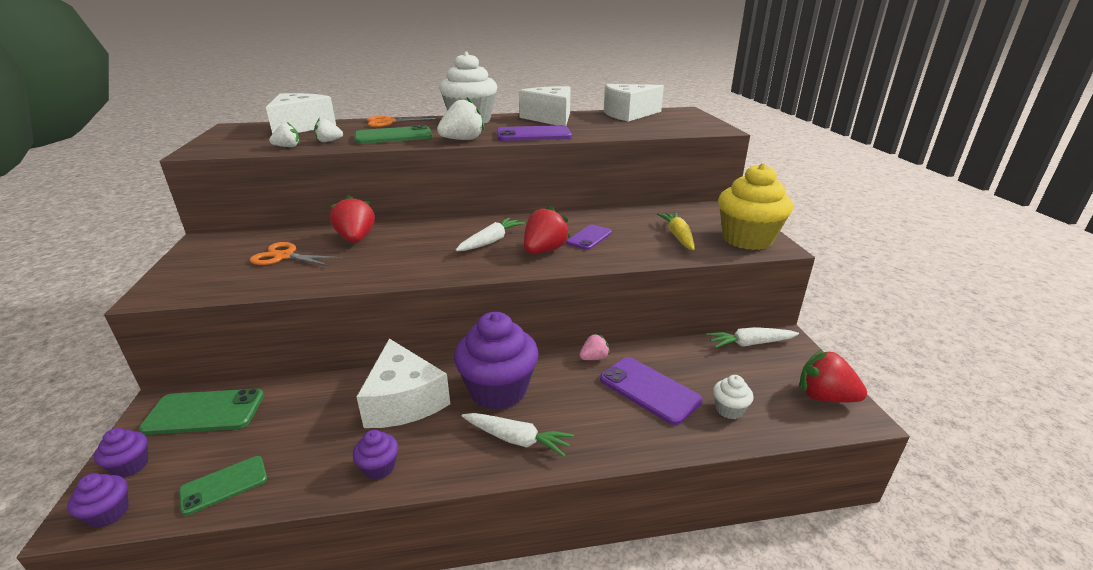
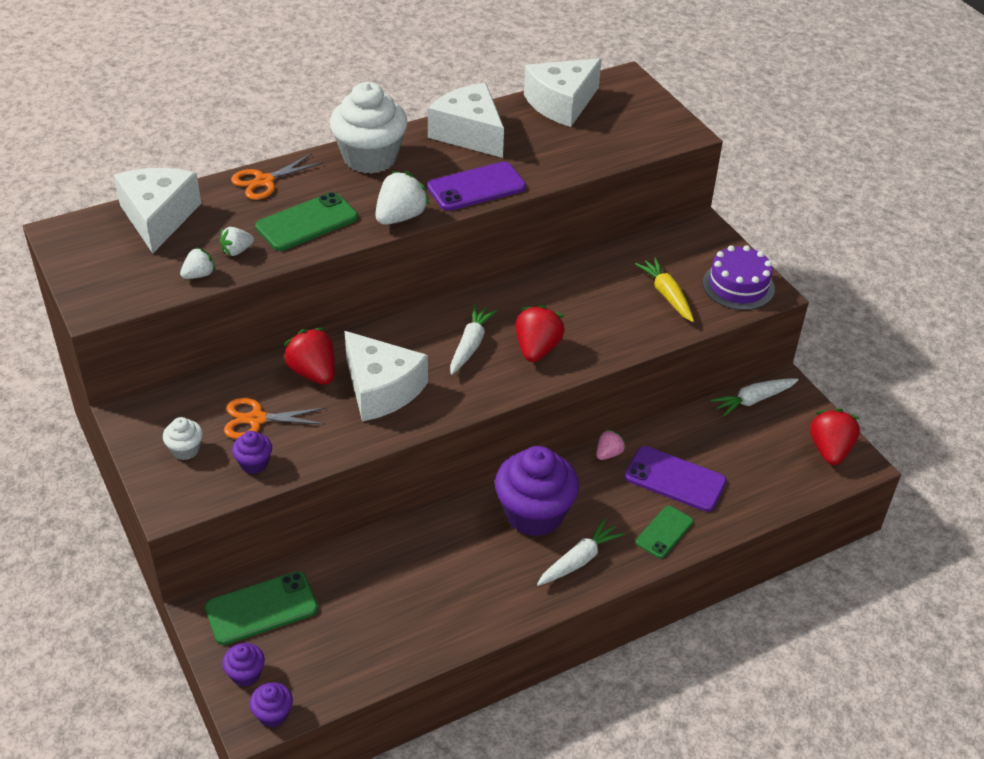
camera: 20 degrees left, 15 degrees up
(224, 485) = (350, 666): green phone -> green phone (664, 532)
(379, 467) = (475, 616): purple cupcake -> purple cupcake (254, 463)
(404, 401) = (450, 547): white cheese -> white cheese (381, 389)
(517, 439) = (579, 560): white carrot -> white carrot turned 45 degrees counterclockwise
(589, 237) = (574, 316): purple phone -> none
(729, 409) = (751, 484): white cupcake -> white cupcake (185, 450)
(747, 239) = (738, 286): yellow cupcake -> purple cake
(824, 397) = (829, 450): red strawberry -> red strawberry turned 90 degrees clockwise

